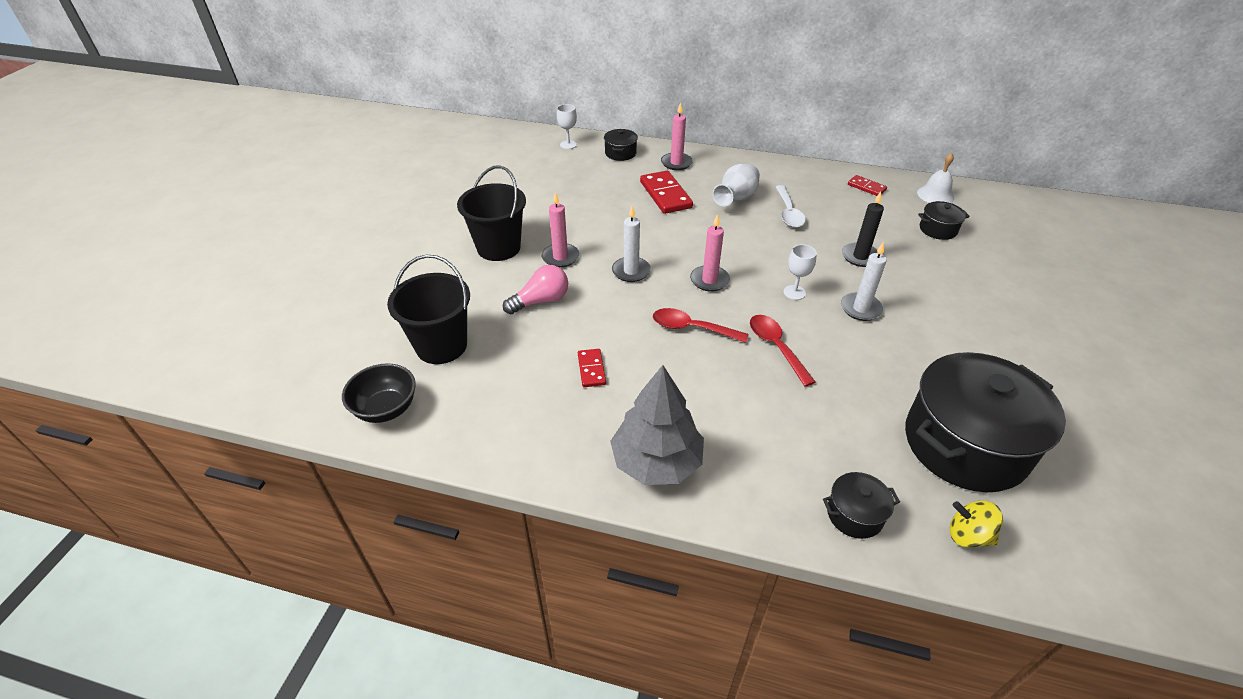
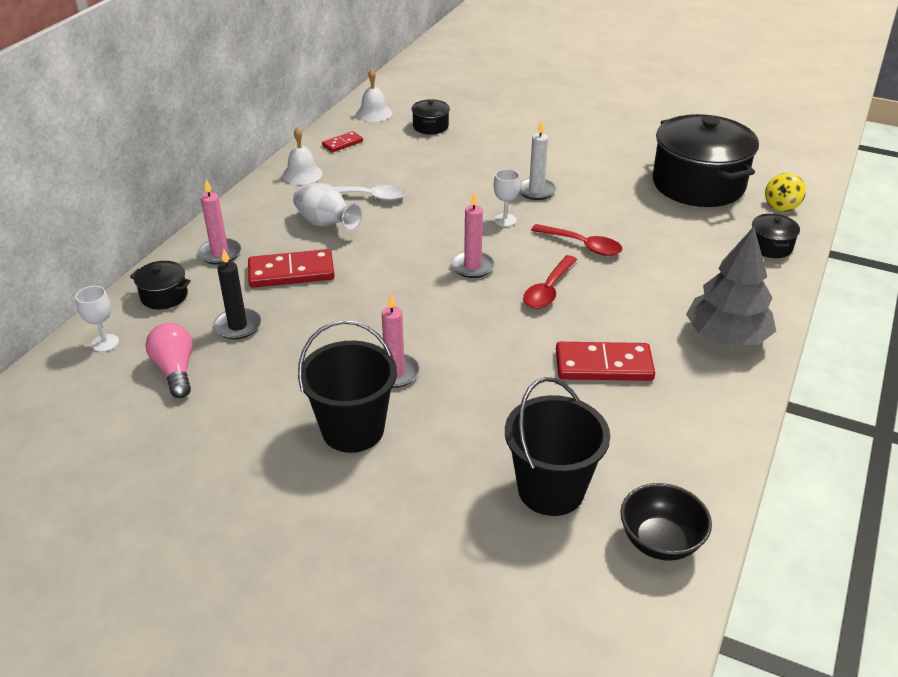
camera: 80 degrees left, 5 degrees down
(540, 301) = (480, 396): pink light bulb -> pink light bulb (175, 370)
(591, 369) = (603, 365): red domino -> red domino, size x1.82
(631, 271) = (441, 318): white candle -> none
(776, 347) = (582, 245): red spoon -> red spoon turned 135 degrees counterclockwise
(803, 177) = (302, 174): none -> white bell
(860, 256) = (459, 174): black candle -> black candle (238, 326)

